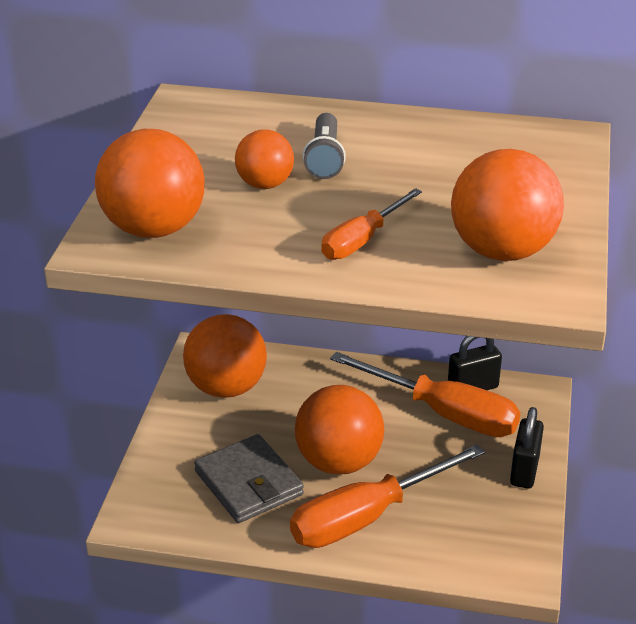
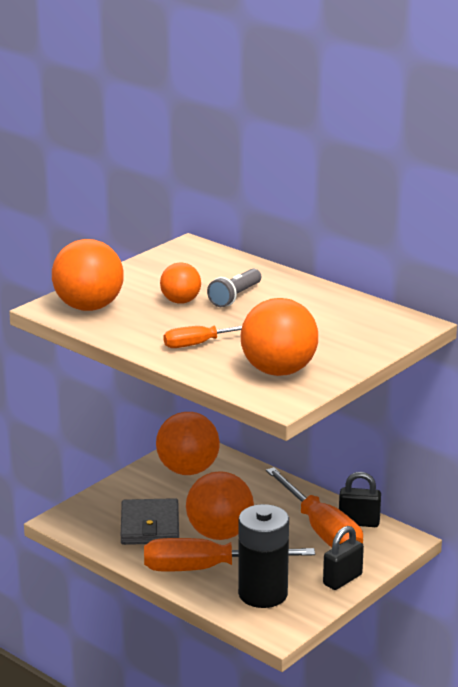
camera: 30 degrees right, 10 degrees down
(459, 526) = (263, 594): none -> black battery

